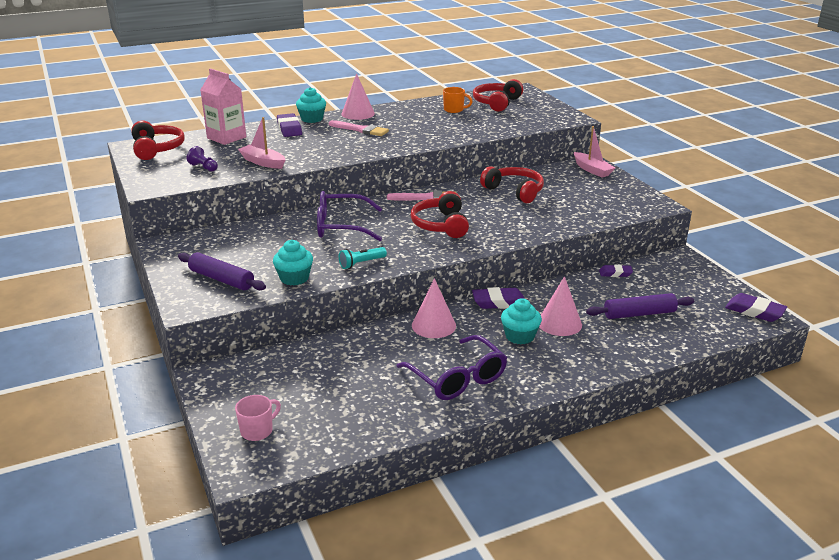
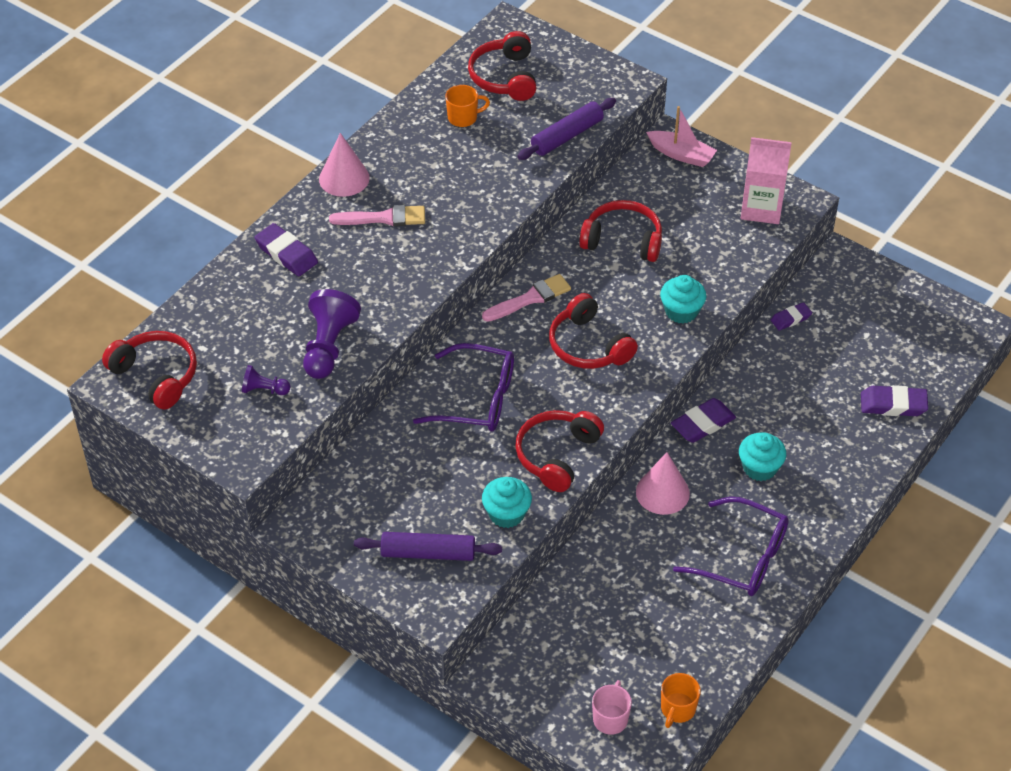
camera: 30 degrees left, 20 degrees up
(226, 137) = (223, 310): pink carton -> pink carton (761, 208)
(263, 162) = (328, 346): pink boat -> purple pawn
(312, 119) = (294, 217): turquoise cupcake -> turquoise cupcake (681, 311)
(313, 446) = (677, 709): none -> orange mug
(341, 226) = (477, 399): purple glasses -> purple glasses turned 135 degrees counterclockwise
(361, 263) = (557, 455): turquoise flashlight -> red headphones
(559, 323) = (785, 429): pink cone -> none
(639, 314) = (853, 377): purple rolling pin -> purple rolling pin (567, 136)
(754, 311) = (959, 322): purple eraser -> purple eraser (893, 405)

